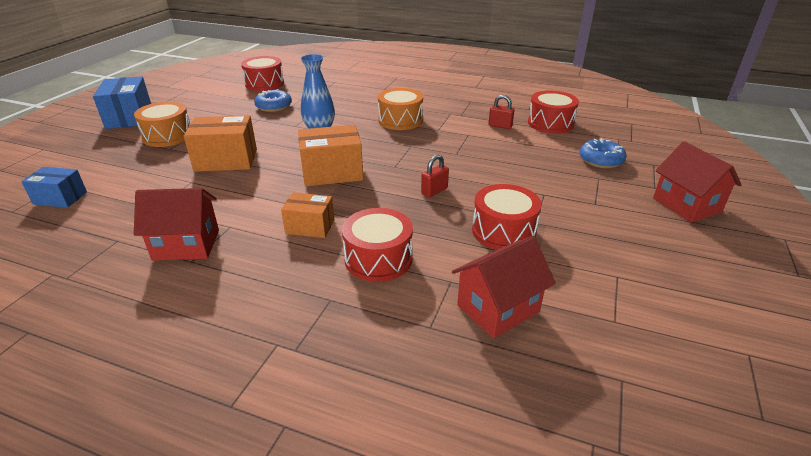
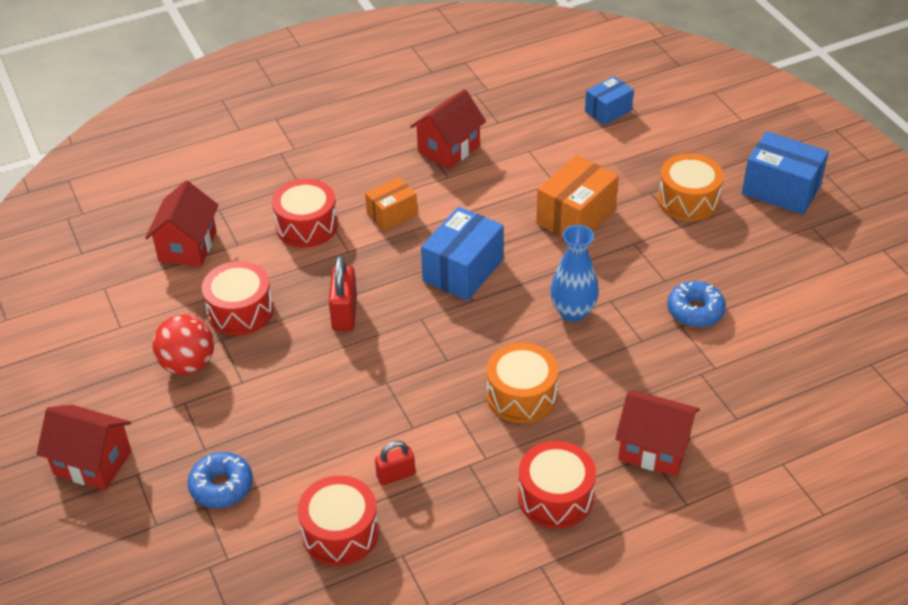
camera: 135 degrees right, 10 degrees up
(264, 84) = (801, 342): red drum -> red drum (555, 497)
(332, 172) = (463, 270): orange box -> blue box
(380, 89) = (654, 449): none -> red house
(434, 191) = (344, 314): red padlock -> red padlock, size x1.54
(575, 221) = (188, 364): none -> red ball

